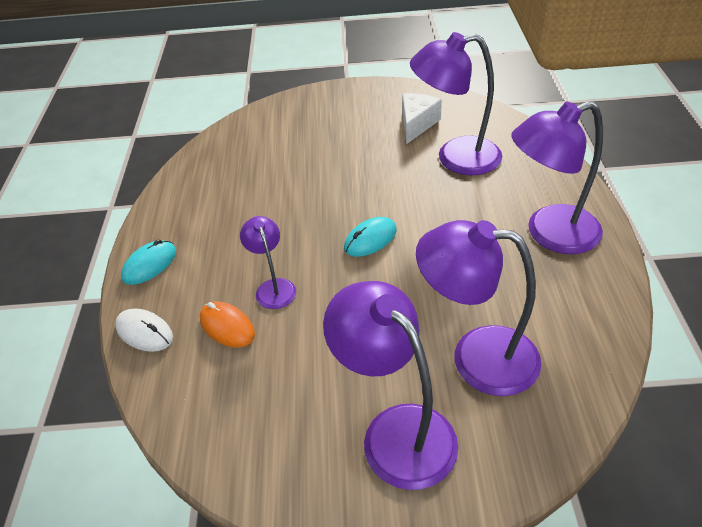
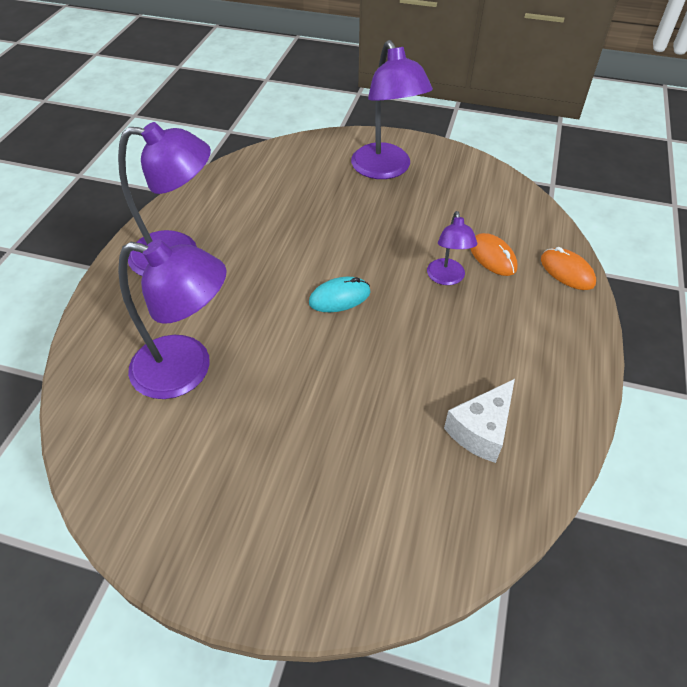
camera: 165 degrees left, 5 degrees up
(144, 332) = (567, 271): white mouse -> orange mouse
(150, 265) = (573, 336): turquoise mouse -> none
(417, 124) = (189, 449): white cheese -> white cheese (481, 430)
(477, 357) = (310, 190): purple lamp -> none

